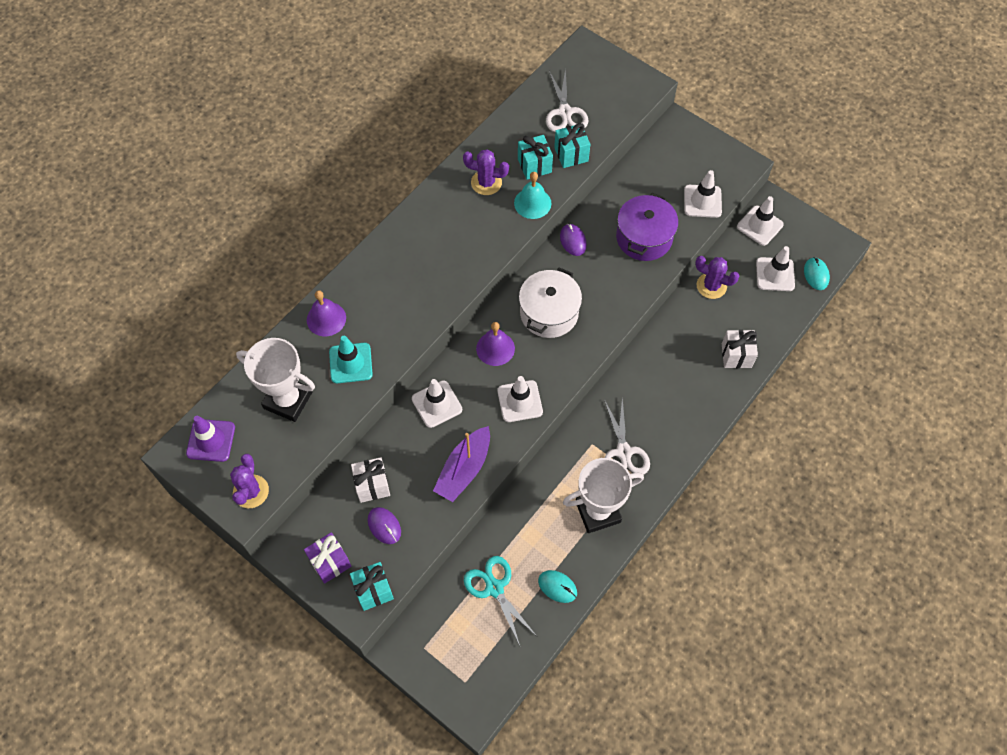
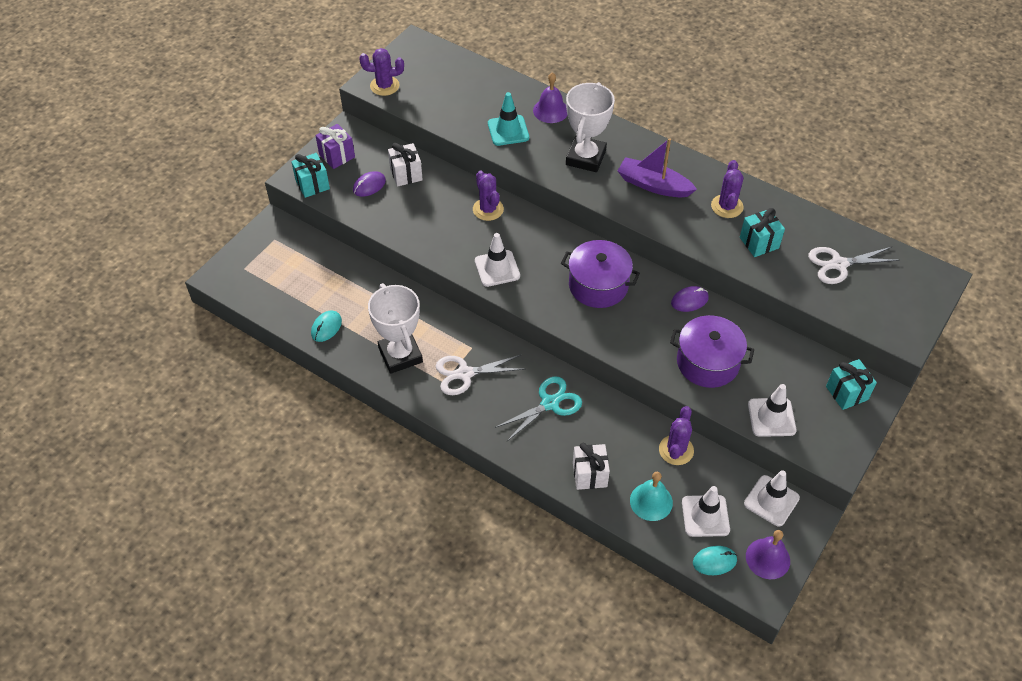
camera: 85 degrees right, 10 degrees down
(211, 440) = (428, 58): purple traffic cone -> none
(288, 400) = (468, 97): white trophy -> white trophy (585, 158)
(437, 404) = (488, 209): white traffic cone -> purple cactus
(464, 469) = (424, 233): purple boat -> purple boat (653, 185)
(494, 588) = (325, 282): turquoise scissors -> turquoise scissors (550, 403)
(495, 348) = (552, 246): purple bell -> purple bell (767, 558)
(532, 203) = (711, 244): turquoise bell -> turquoise bell (651, 501)
(549, 313) = (598, 285): white pot -> purple pot
(571, 154) = (782, 272): turquoise gift -> turquoise gift (846, 393)

